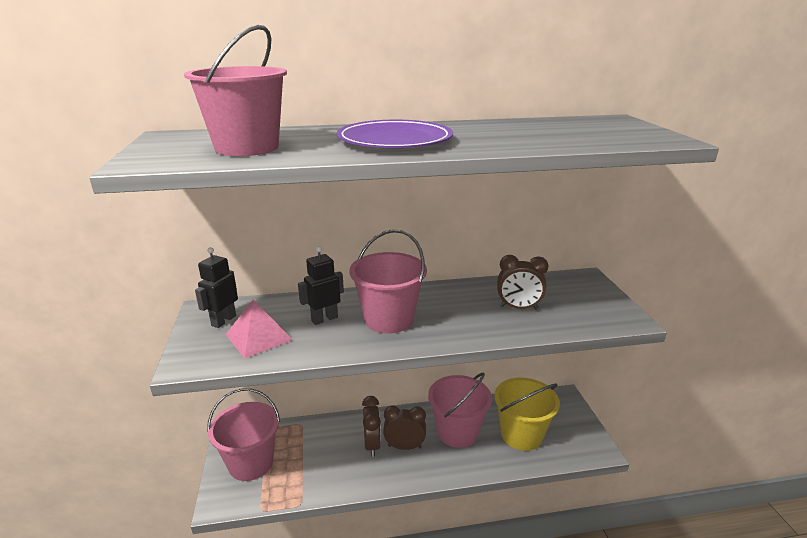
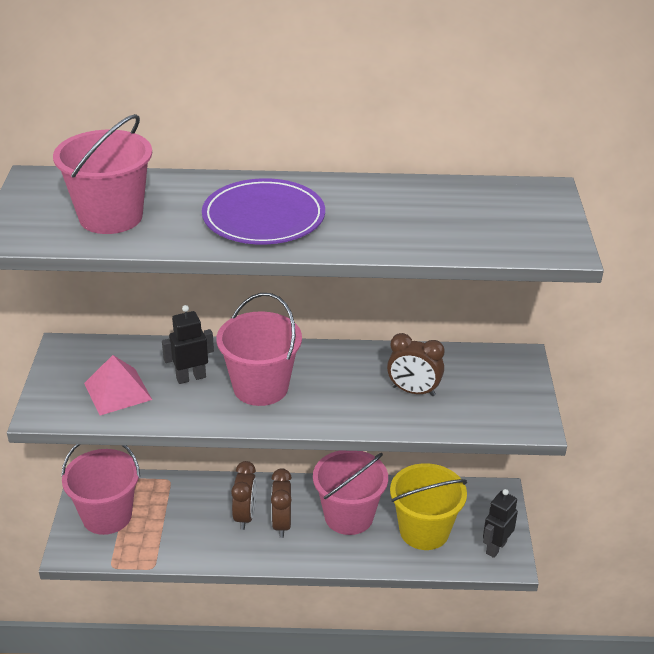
camera: 10 degrees right, 10 degrees up
(223, 320) = (84, 365): black robot -> black robot (495, 547)
(404, 446) = (281, 524): brown clock -> brown clock turned 105 degrees counterclockwise

